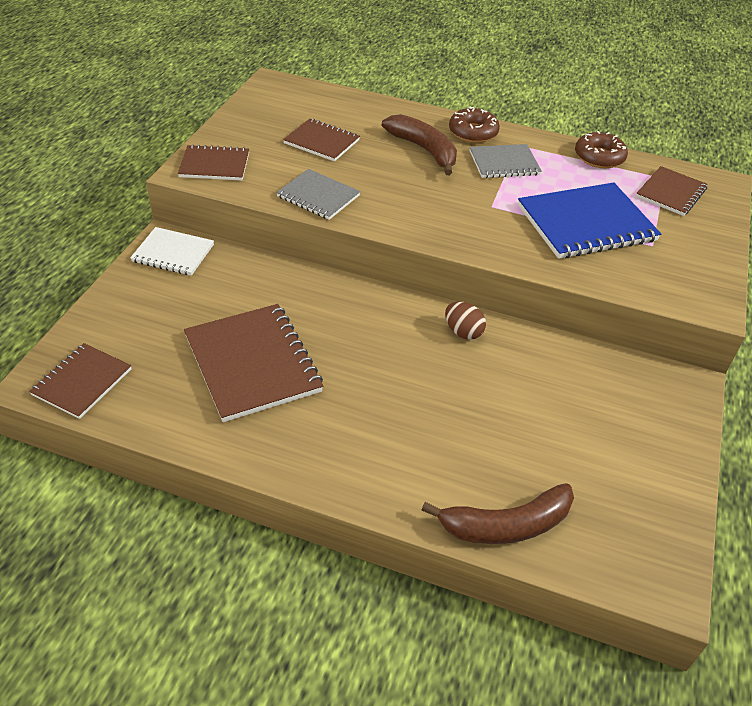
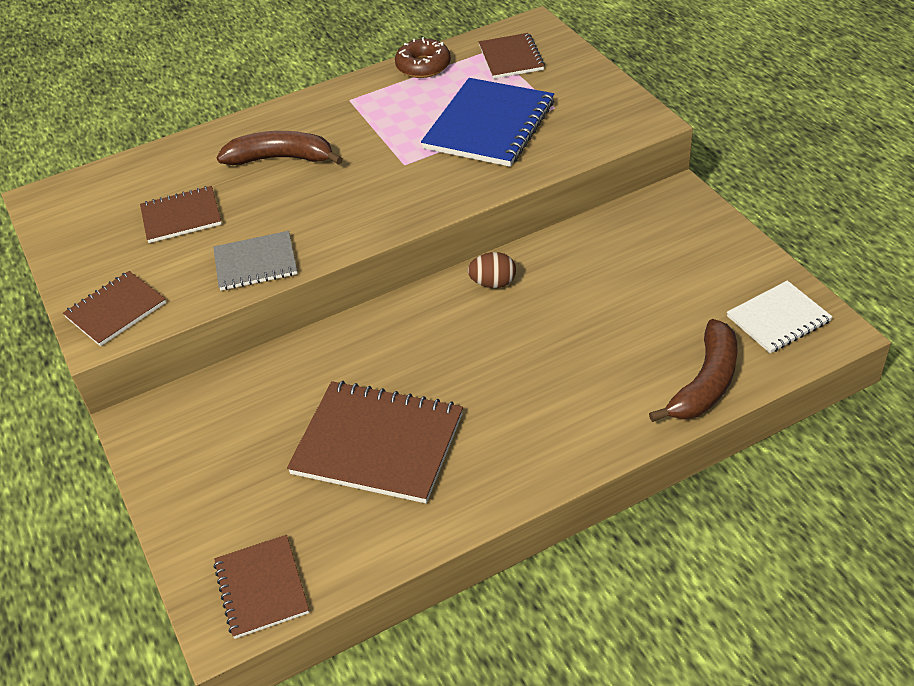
camera: 40 degrees left, 0 degrees up
(173, 253) = (163, 424): white notebook -> white notebook (778, 319)
(473, 132) = (297, 115): brown donut -> none
(504, 163) = (361, 122): grey notebook -> none

